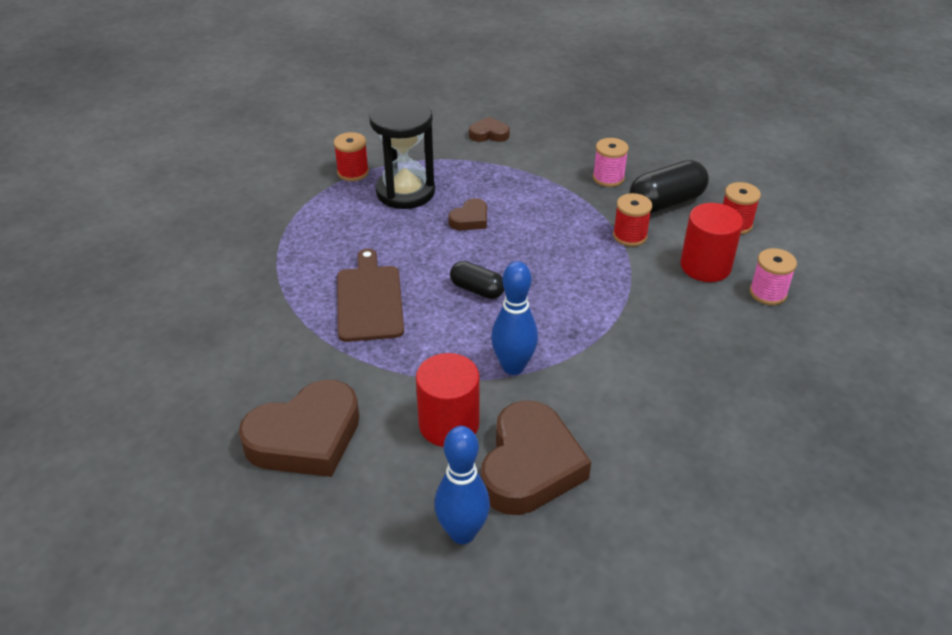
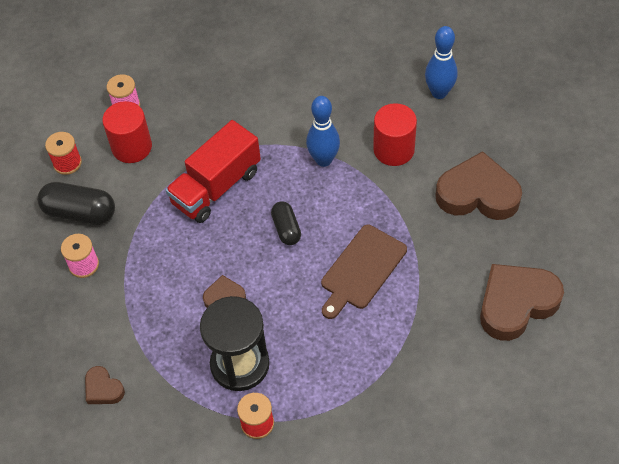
camera: 135 degrees left, 15 degrees up
(530, 466) = (375, 101): brown heart -> brown heart (516, 304)
(584, 282) = (216, 187): none -> red truck
(629, 236) = (142, 202): red spool -> none

